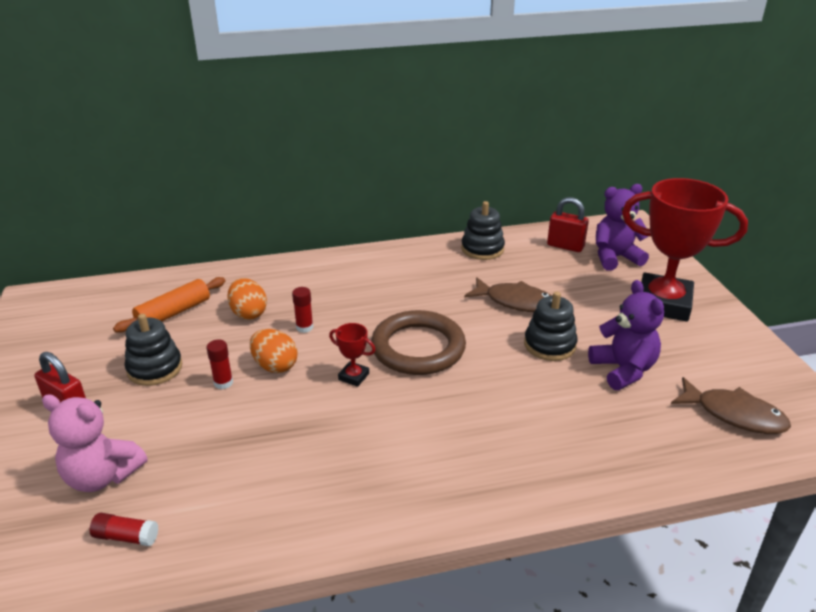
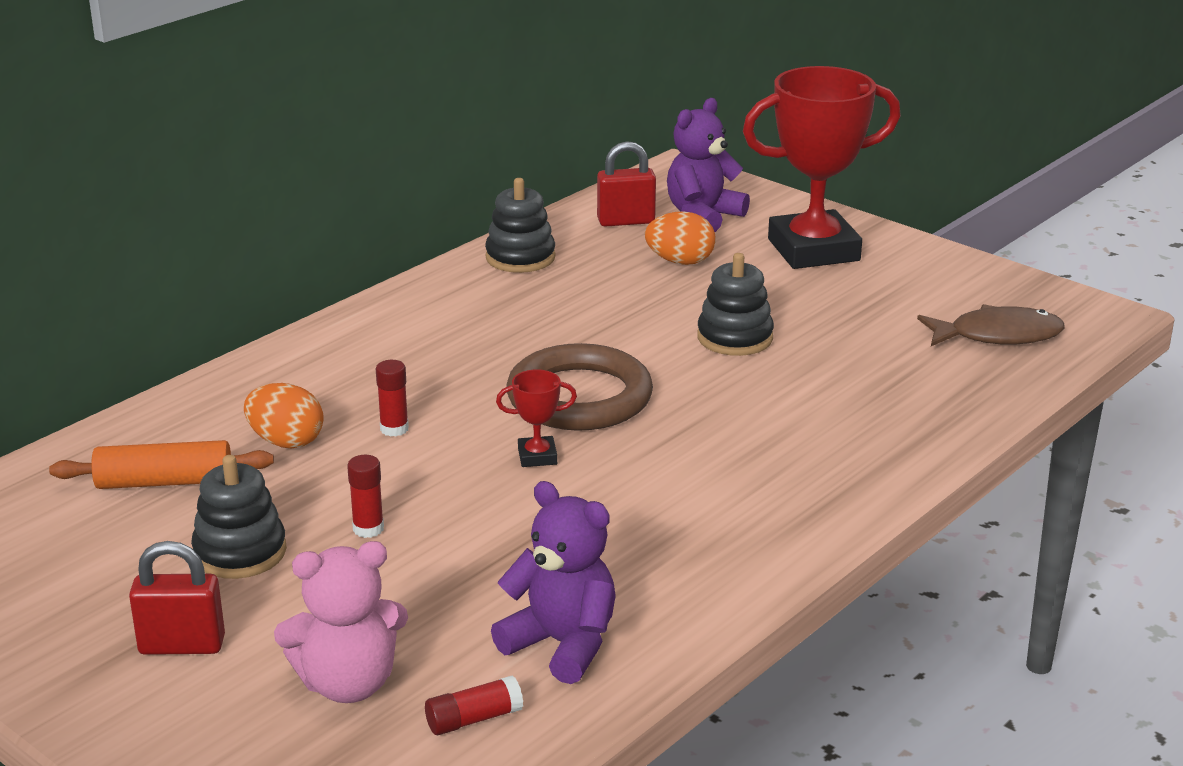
camera: 35 degrees left, 5 degrees down
(173, 313) = (165, 482): orange rolling pin -> orange rolling pin turned 75 degrees clockwise
(275, 366) = (414, 484): orange egg -> orange egg (680, 261)
(515, 302) = (639, 305): brown fish -> none
(623, 370) = (844, 334): purple teddy bear -> purple teddy bear (562, 644)

